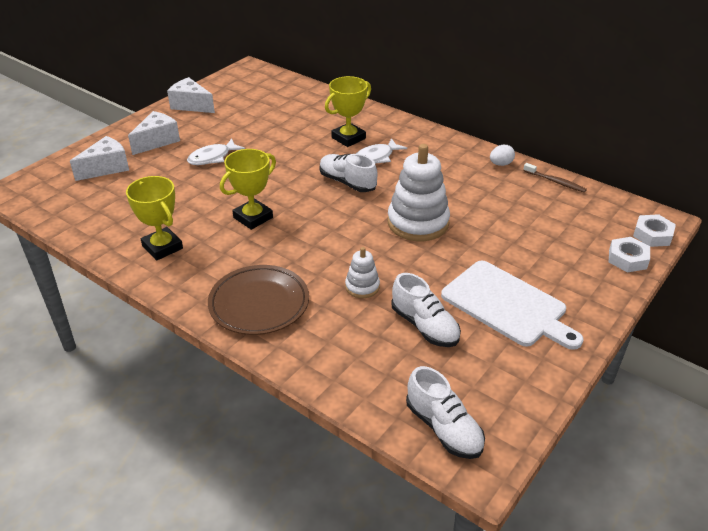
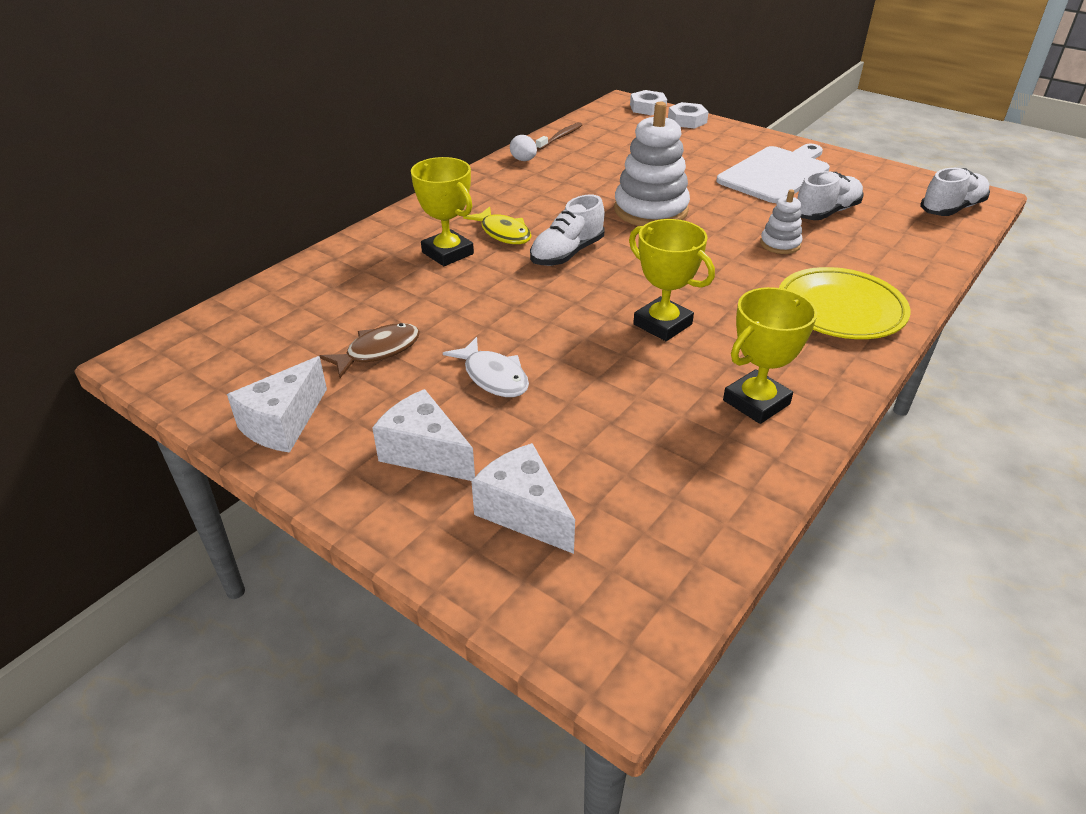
camera: 90 degrees left, 0 degrees up
(244, 123) = (378, 351): none -> brown fish
(259, 303) = (840, 309): brown plate -> yellow plate
(376, 157) = (503, 233): white fish -> yellow fish

